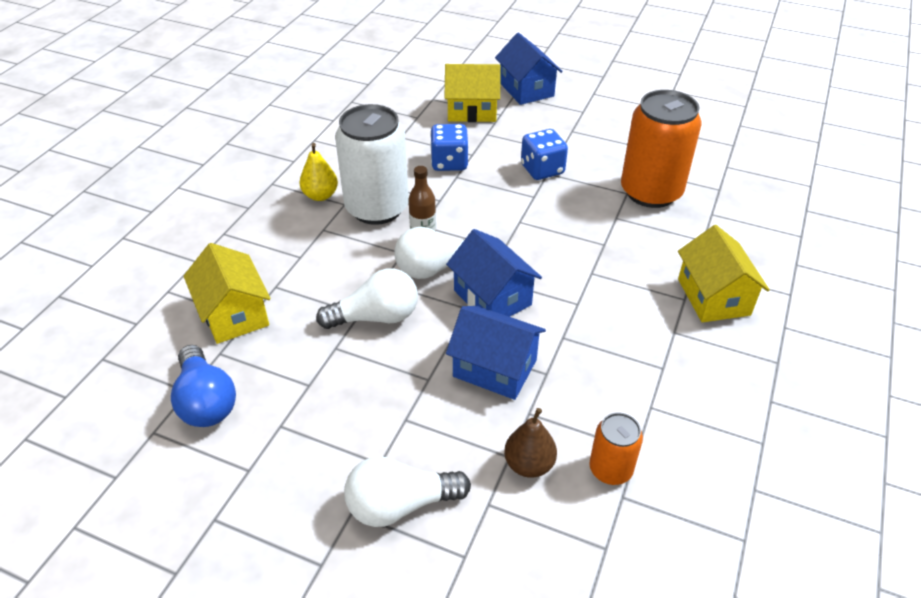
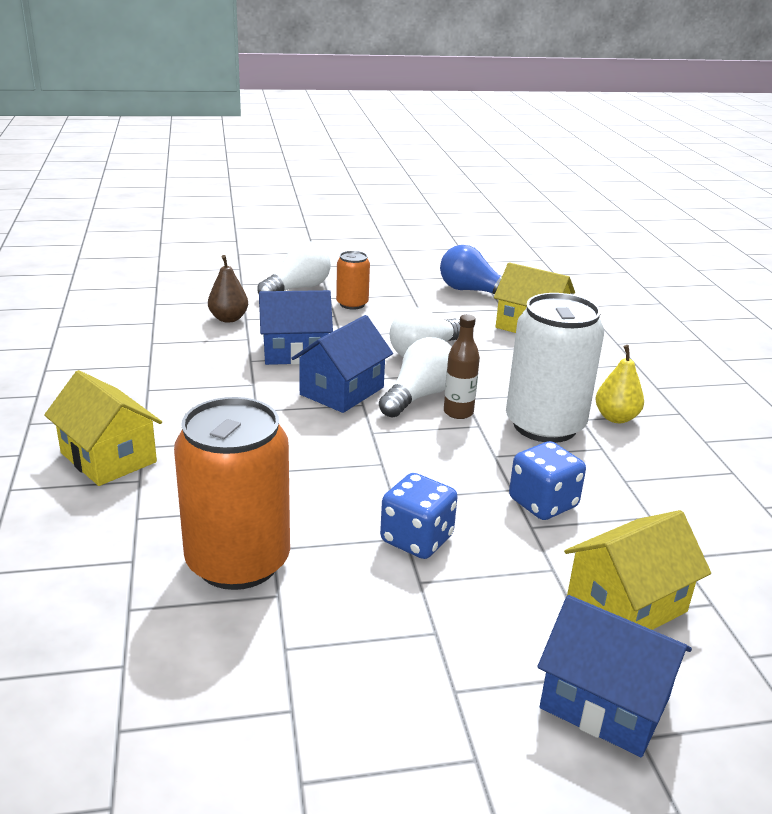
camera: 145 degrees right, 15 degrees down
(492, 297) = (342, 391): blue house -> blue house turned 75 degrees counterclockwise
(610, 469) = (167, 330): orange can -> orange can (352, 304)

